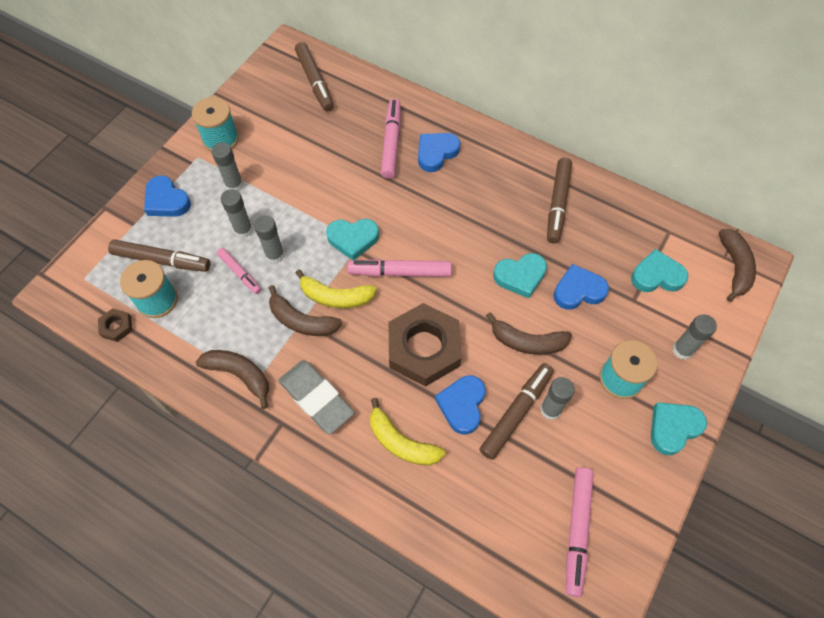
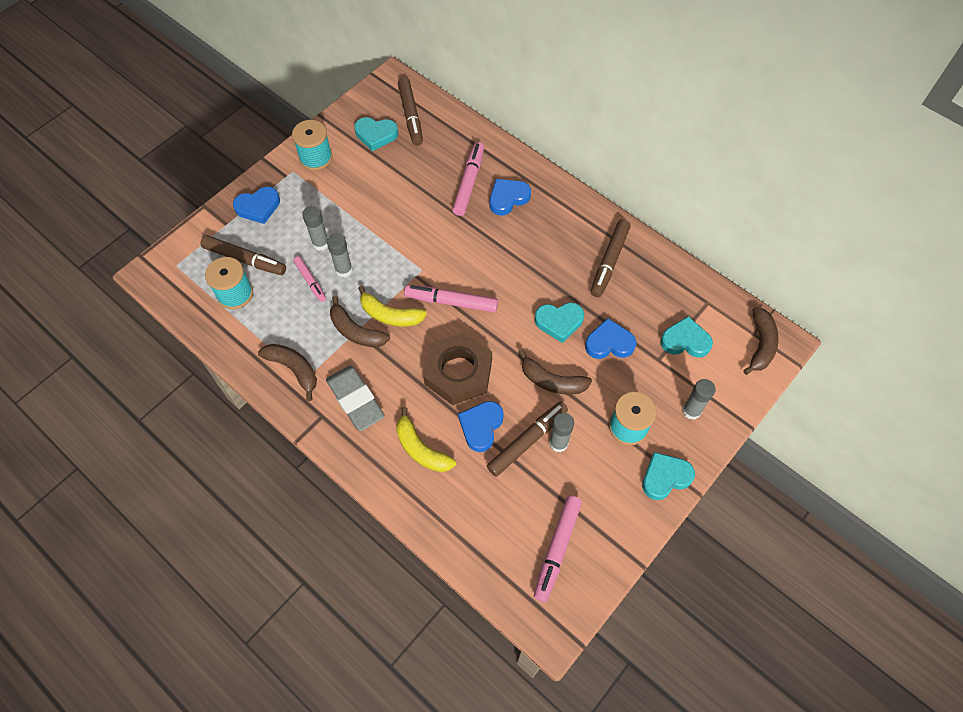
camera: 10 degrees right, 0 degrees up
(116, 326) = (197, 311): brown nut -> none
(166, 201) = (258, 207): blue heart -> blue heart turned 75 degrees counterclockwise
(234, 185) = (320, 201): grey glue stick -> none
(353, 239) = (416, 266): turquoise heart -> turquoise heart (376, 135)

